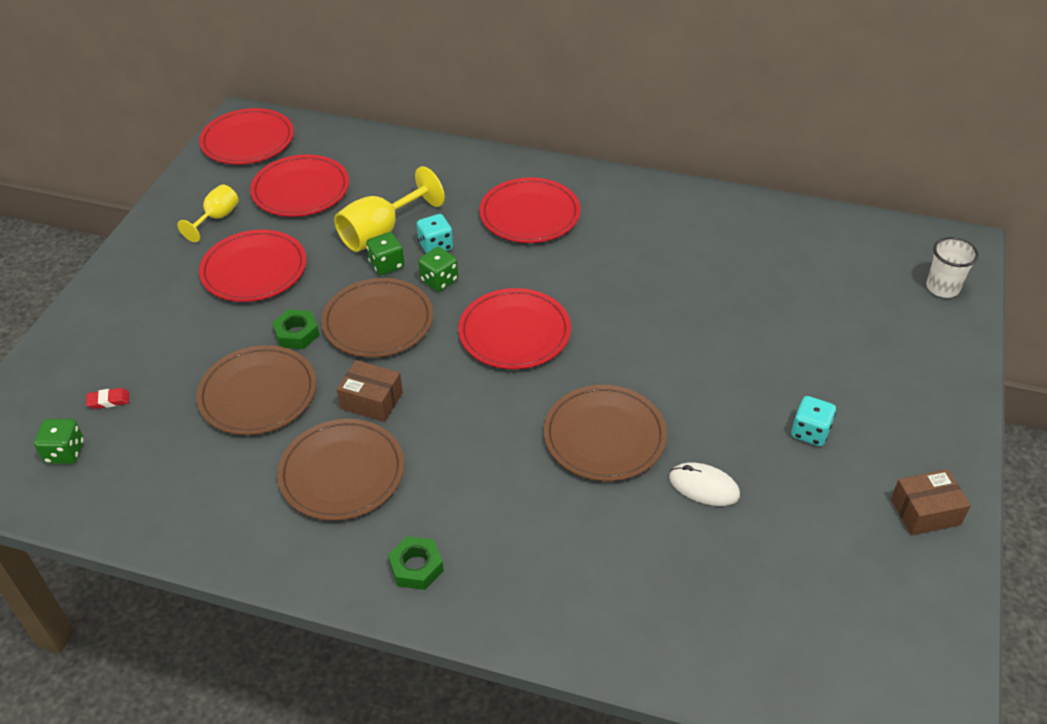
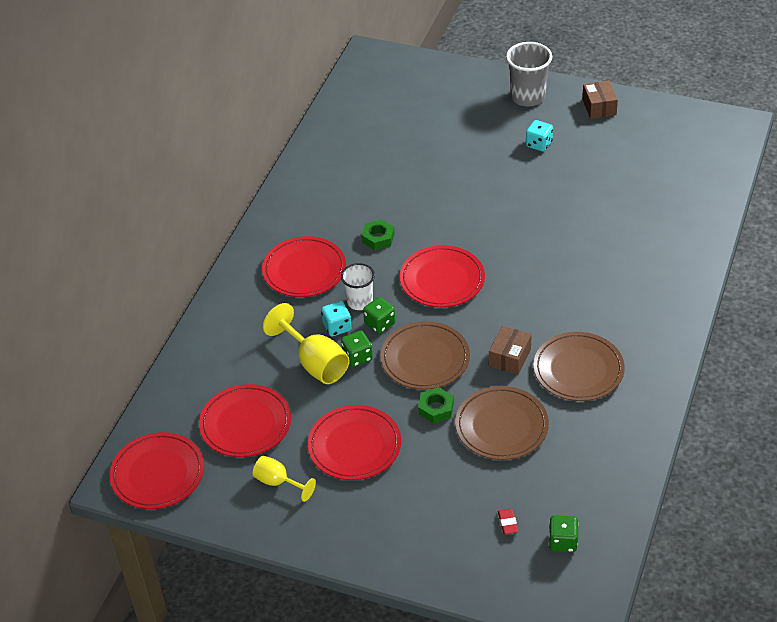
camera: 85 degrees left, 0 degrees up
(416, 567) = (654, 327): green nut -> green nut (378, 238)
(604, 436) = (543, 236): brown plate -> none
(704, 486) = (584, 194): white mouse -> none
(922, 419) = (528, 97): none -> grey cup
(942, 288) = (411, 70): white cup -> white cup (360, 302)

